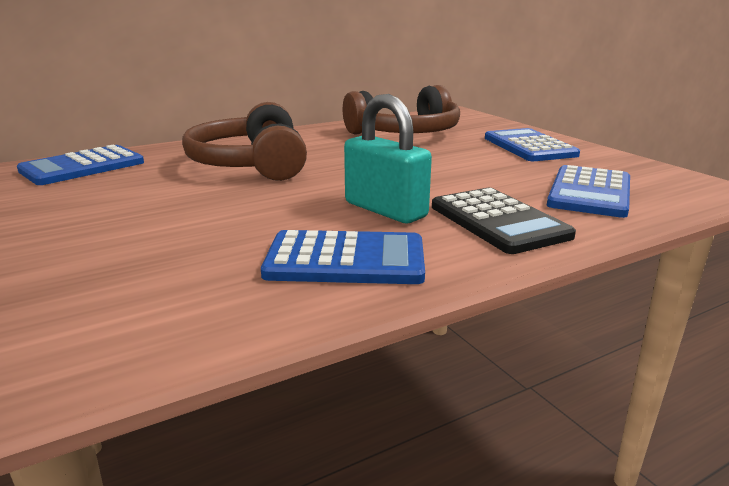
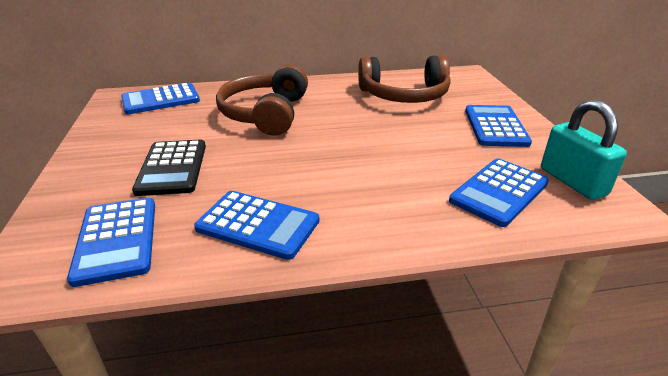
camera: 20 degrees right, 10 degrees up
(148, 309) = (116, 240): none -> blue calculator
(385, 210) = (322, 180): turquoise padlock -> turquoise padlock (572, 181)
(498, 221) = (395, 209): black calculator -> black calculator (172, 168)

